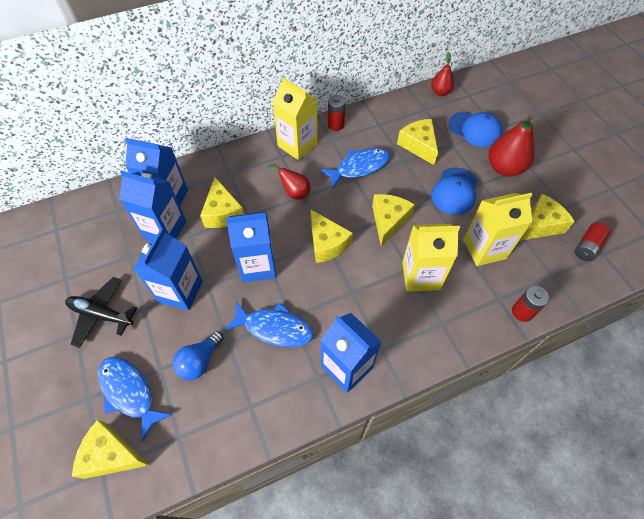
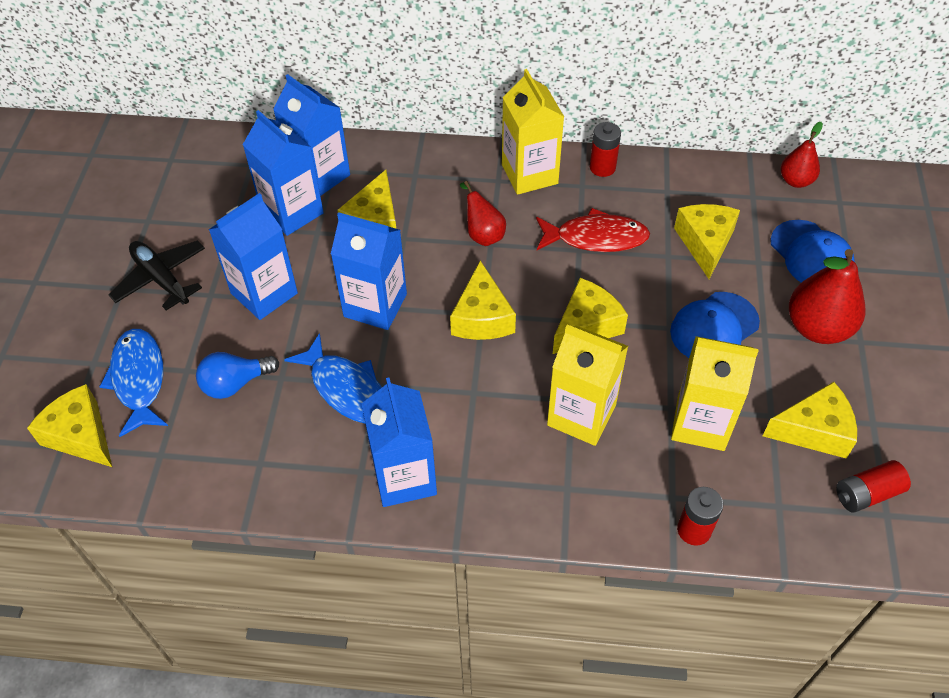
camera: 30 degrees right, 5 degrees down
(359, 167) = (595, 238): blue fish -> red fish

